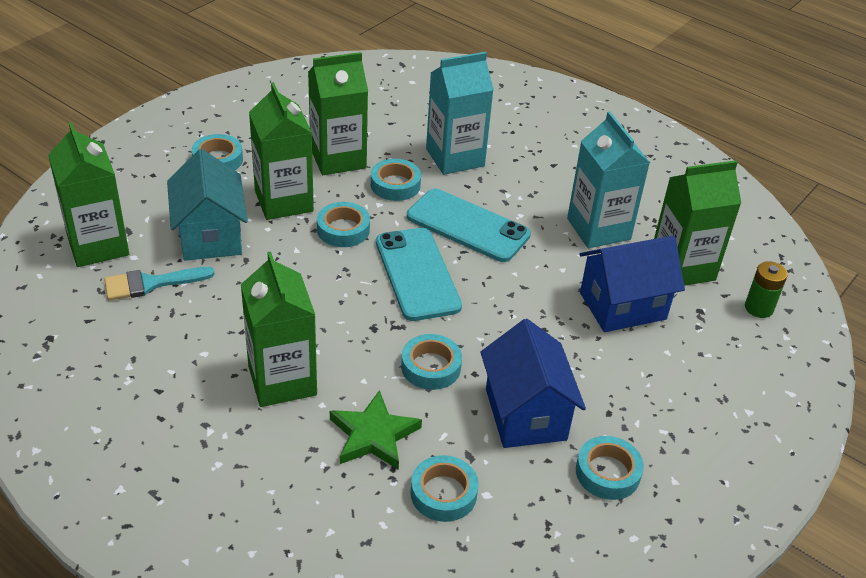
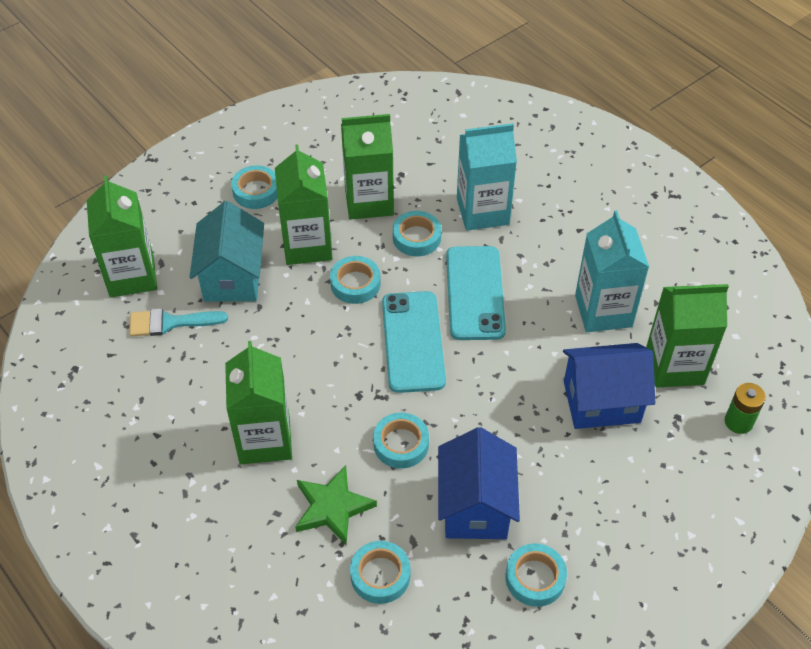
camera: 15 degrees right, 10 degrees up
(467, 226) = (474, 293): turquoise phone -> turquoise phone turned 45 degrees clockwise

